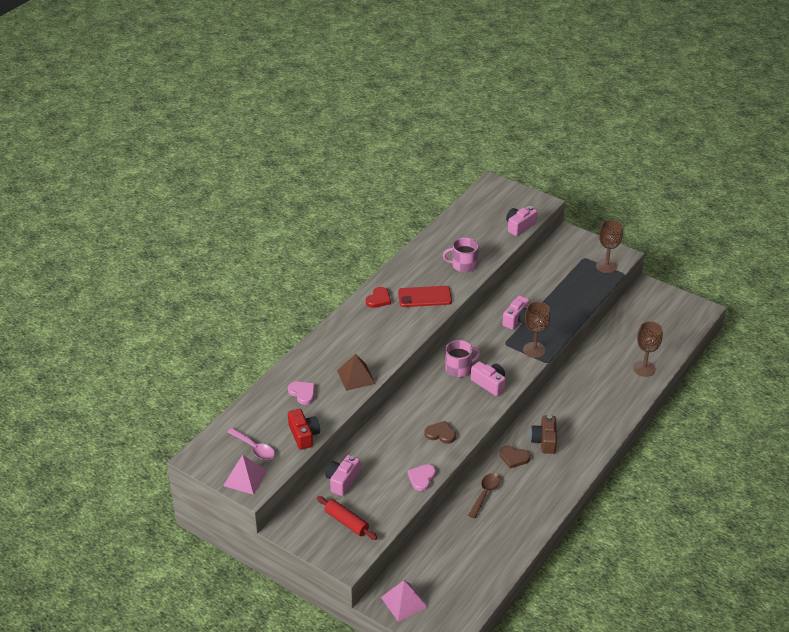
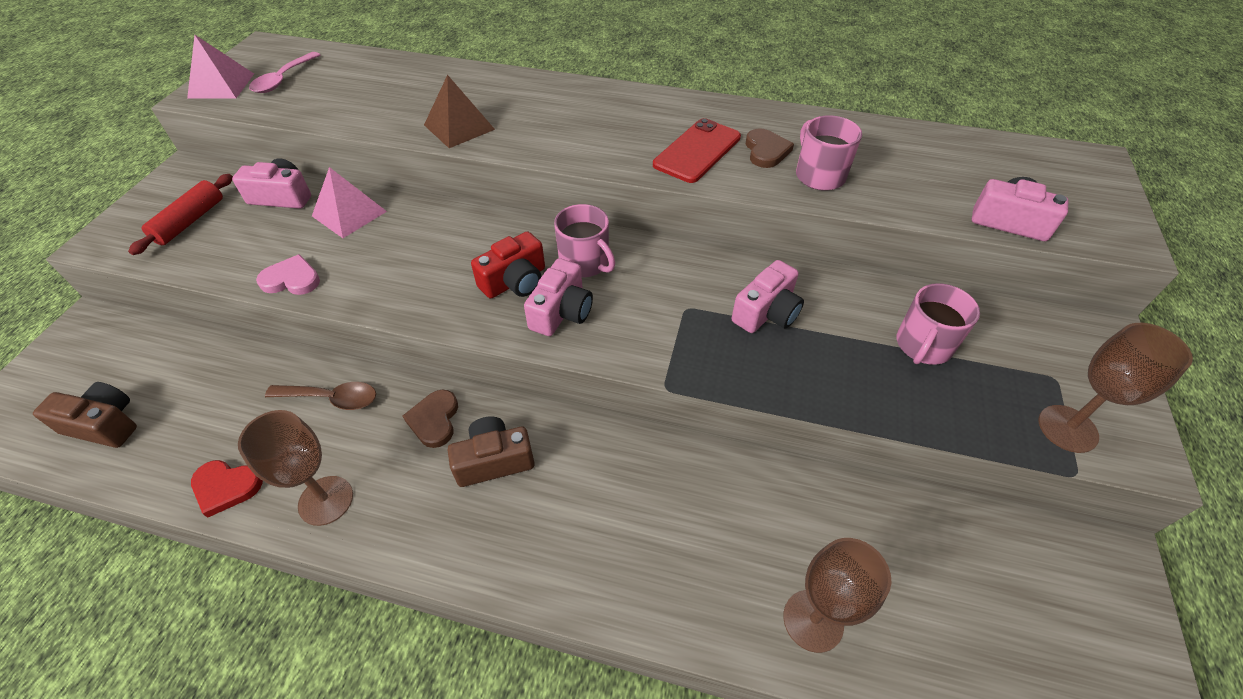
camera: 70 degrees right, 10 degrees up
(302, 393) = (407, 91): pink heart -> none
(304, 435) = (314, 110): red camera -> red camera (515, 281)
(378, 299) = (658, 108): red heart -> red heart (226, 487)
(403, 602) = (79, 350): pink pyramid -> pink pyramid (349, 213)
(424, 297) = (697, 151): red phone -> red phone turned 60 degrees clockwise
(440, 434) = (406, 277): brown heart -> brown heart (766, 151)
(466, 584) = (104, 425): none -> brown camera
(518, 320) = (766, 312): pink camera -> pink camera turned 60 degrees counterclockwise
(534, 350) = (692, 357): brown goblet -> brown goblet (326, 500)
(555, 283) = (923, 346): none -> pink mug

